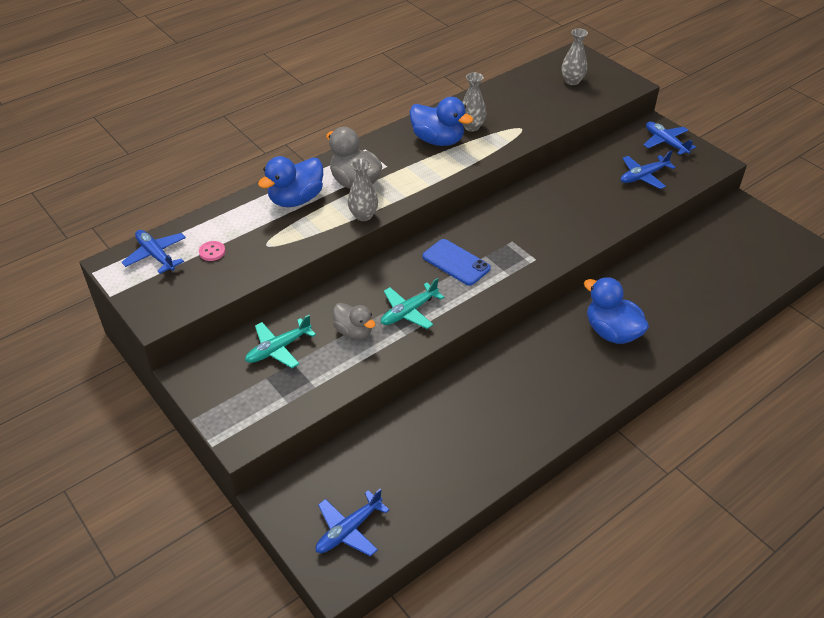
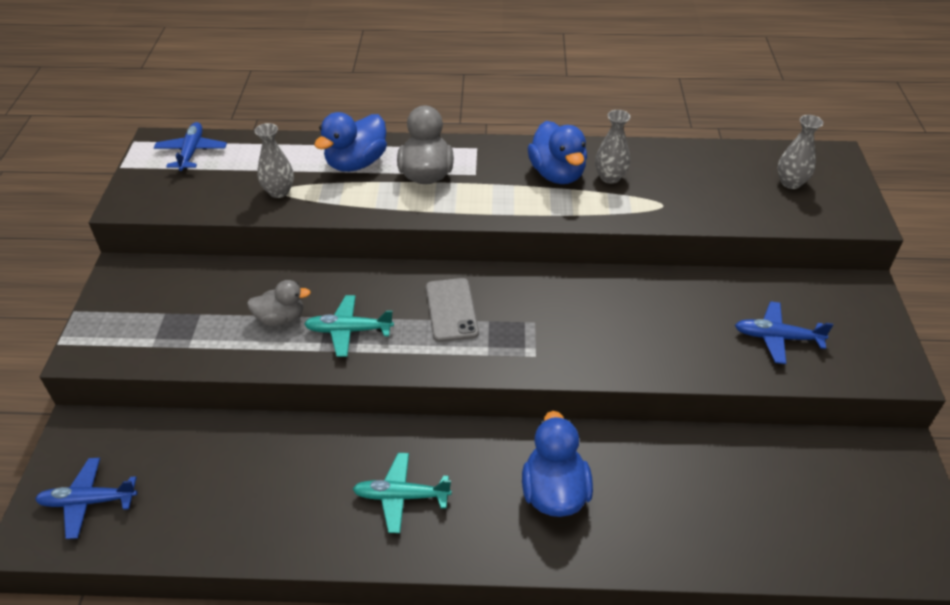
camera: 40 degrees right, 0 degrees up
(212, 252) = (233, 172): pink button -> none
(278, 349) = (205, 294): turquoise plane -> turquoise plane (401, 496)
(296, 199) = (356, 163): blue duck -> blue duck turned 45 degrees counterclockwise
(354, 331) = (280, 318): grey duck -> grey duck turned 90 degrees counterclockwise
(363, 215) = (393, 210): grey vase -> grey vase (279, 191)
(456, 262) = (451, 310): blue phone -> grey phone
(665, 142) = (857, 314): blue plane -> none

